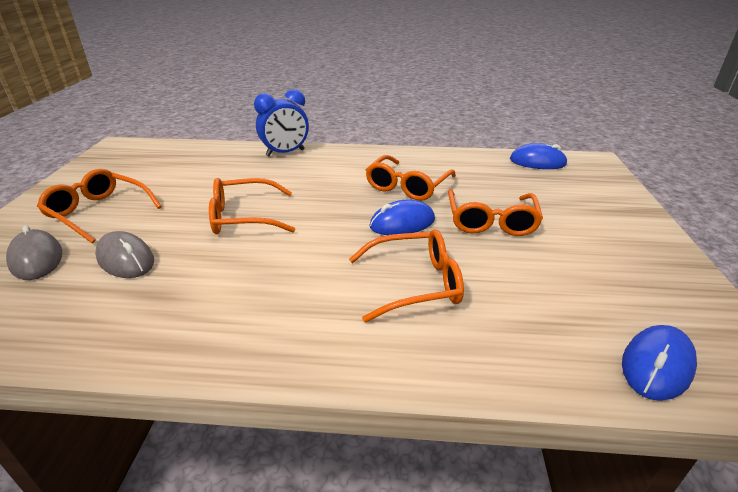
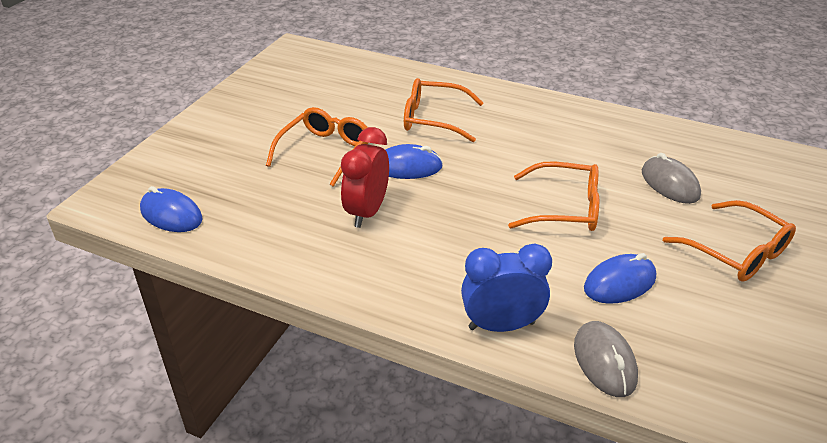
camera: 160 degrees left, 5 degrees up
(36, 259) = (756, 202): grey mouse -> grey mouse (604, 362)
(407, 186) = (367, 212): orange glasses -> red clock
(656, 365) = (337, 61): blue mouse -> blue mouse (619, 283)

